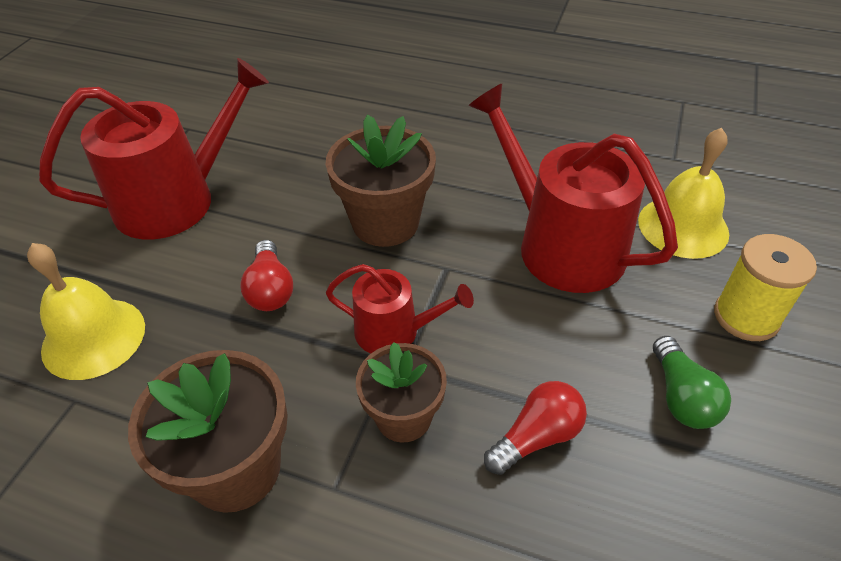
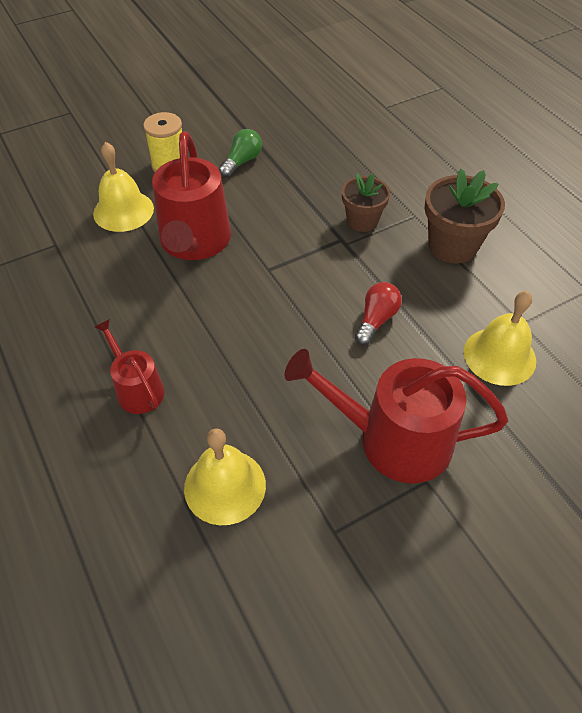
camera: 140 degrees left, 5 degrees up
(293, 108) = (225, 486): none -> yellow bell
(385, 222) = (269, 318): brown flower pot -> none
(395, 331) = (330, 255): red watering can -> red watering can (137, 389)
(537, 437) = (315, 184): red light bulb -> none

